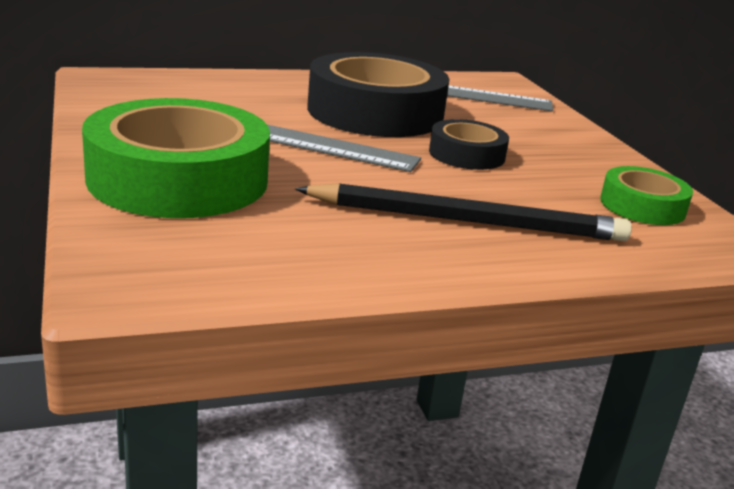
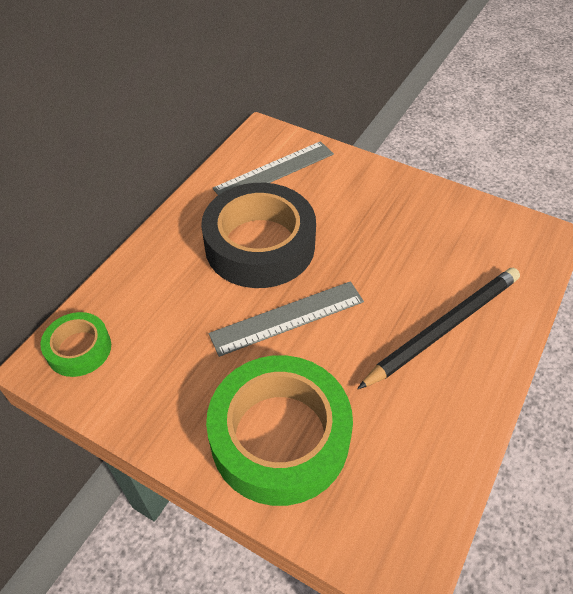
camera: 40 degrees left, 25 degrees up
(466, 154) = (360, 253): black tape -> none
(642, 206) = (481, 232): green tape -> green tape (79, 349)

